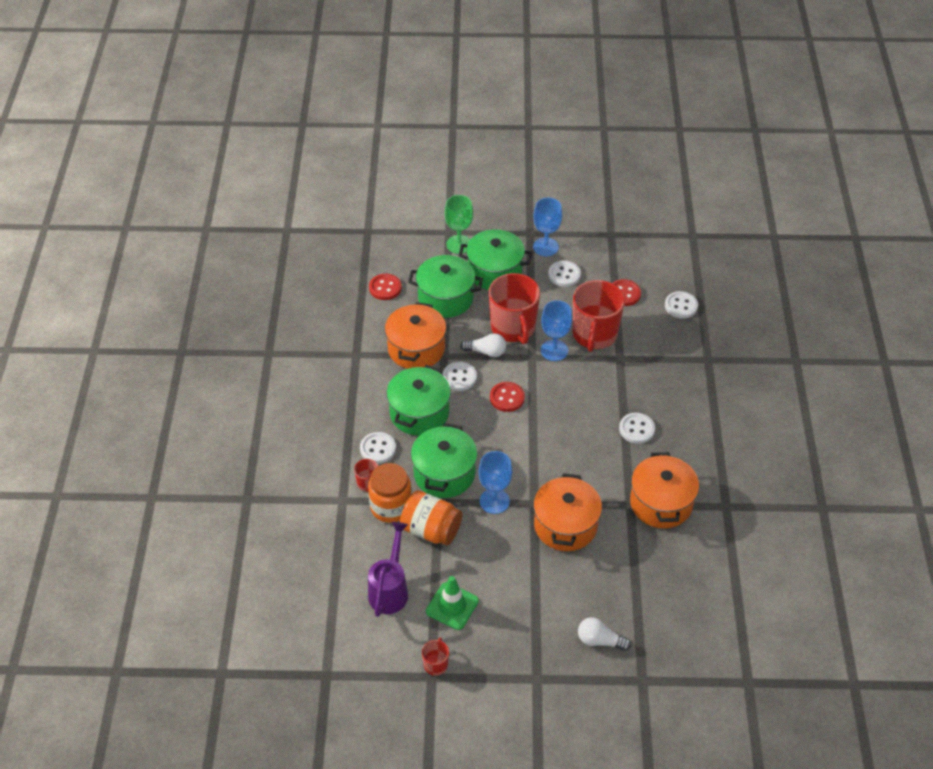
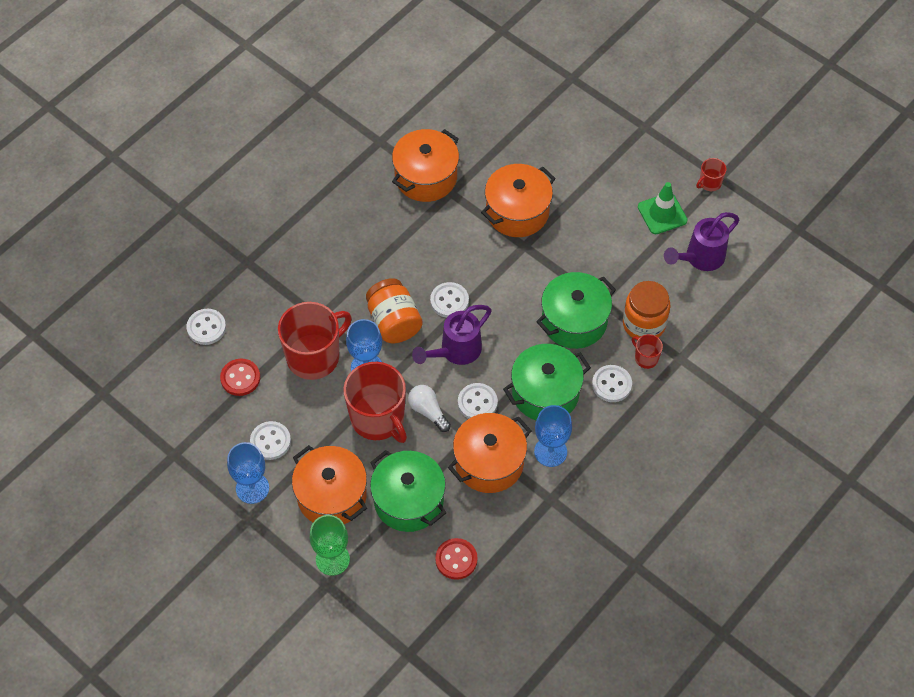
camera: 140 degrees left, 10 degrees up
(431, 530) = (627, 282): orange jar -> orange jar (394, 322)
(494, 272) = (332, 496): green pot -> orange pot
(494, 501) = (554, 269): blue goblet -> blue goblet (550, 452)
(507, 398) = (455, 352): red button -> purple watering can
(513, 327) = (378, 418): red mug -> red mug turned 120 degrees clockwise
(600, 640) = (575, 119): white light bulb -> none
(636, 429) = (377, 246): white button -> white button (449, 301)

